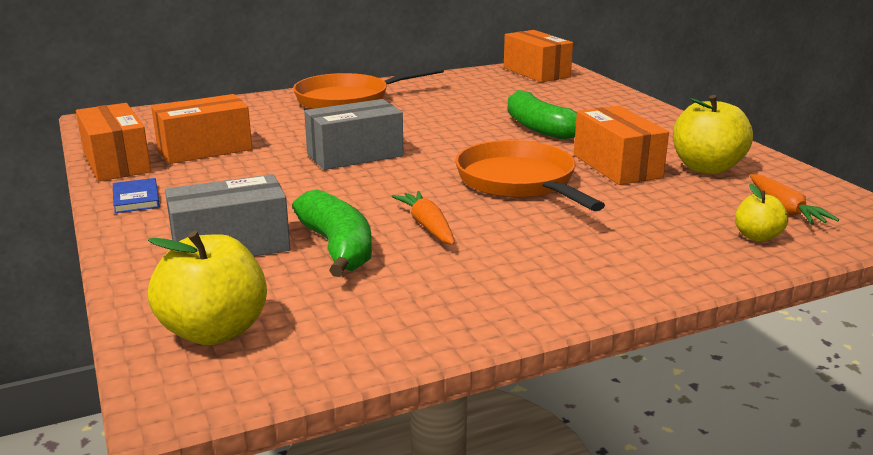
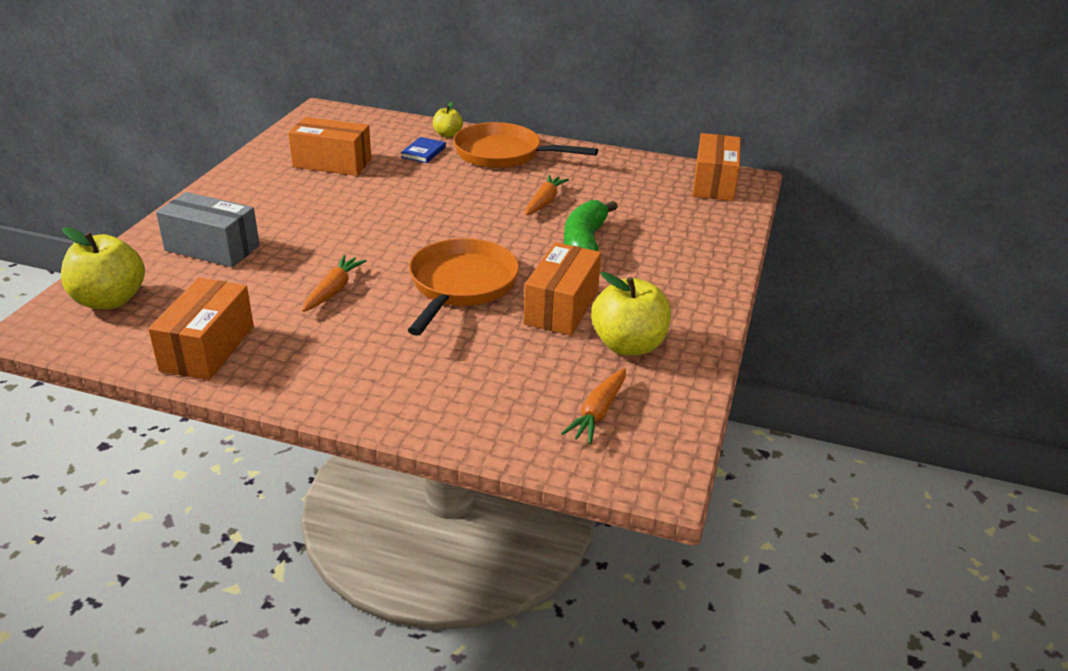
camera: 40 degrees right, 10 degrees up
(116, 163) = (269, 153): orange box -> orange box (208, 348)
(136, 199) = (231, 188): blue book -> blue book (423, 152)
(337, 248) = (258, 279): green banana -> none
(355, 155) = (407, 209): grey box -> none
(451, 116) = (544, 202): none -> orange carrot
(757, 237) = (518, 420): yellow apple -> yellow apple (447, 134)

